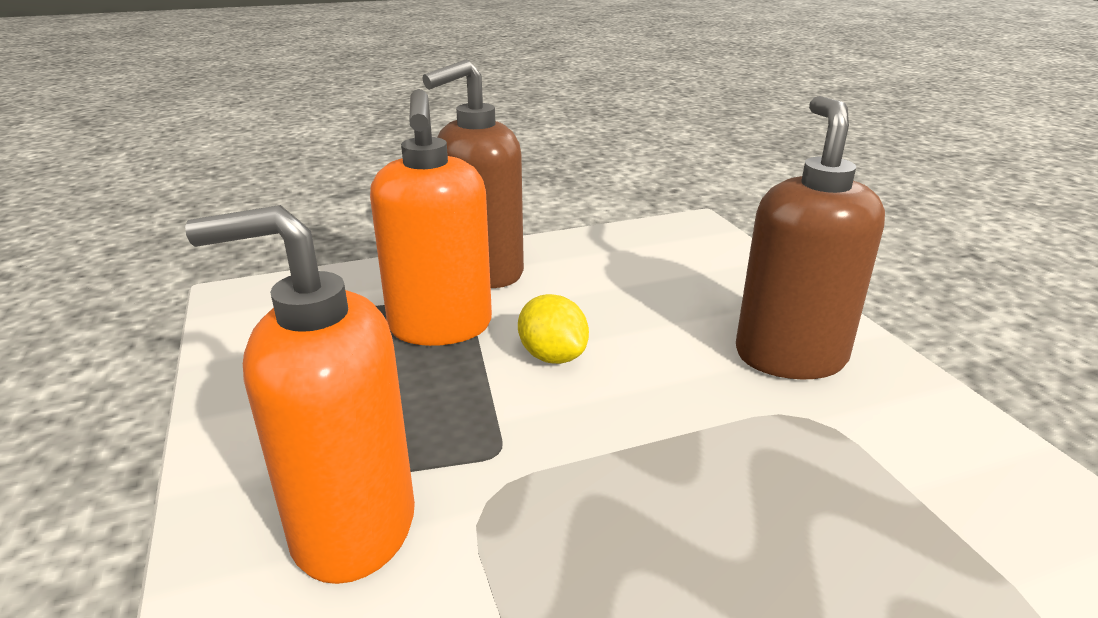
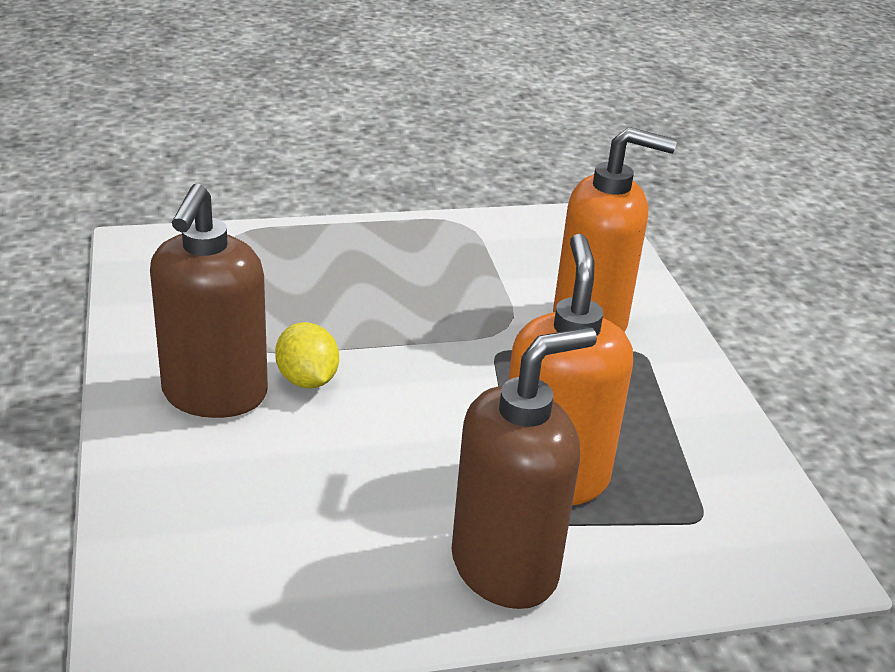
camera: 175 degrees left, 5 degrees up
(552, 356) = (440, 426): yellow lemon -> yellow lemon (307, 380)

